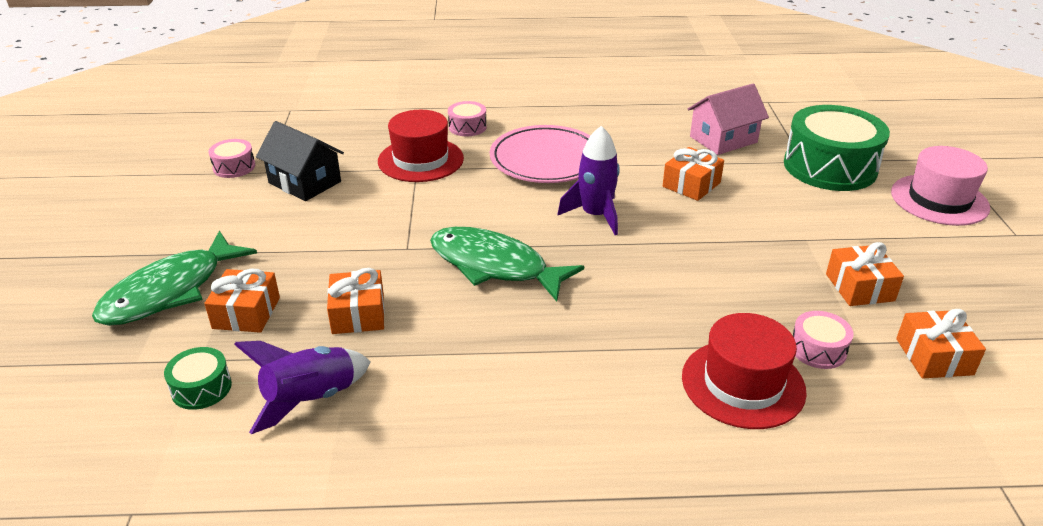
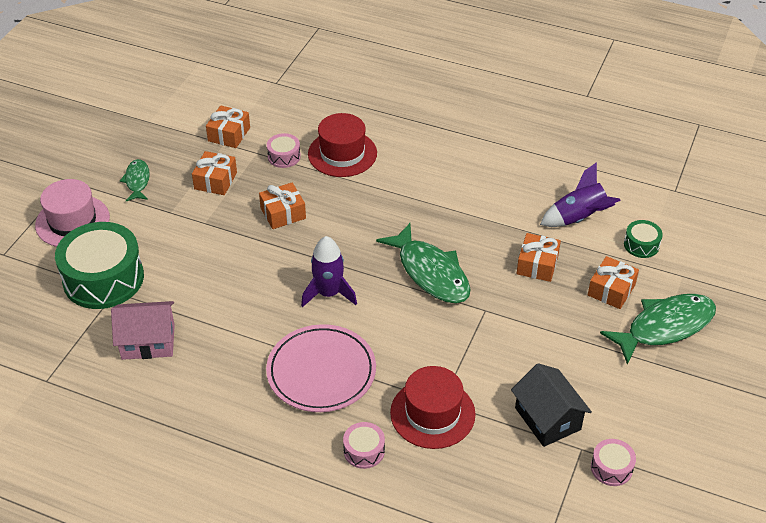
camera: 155 degrees left, 10 degrees up
(691, 185) = (229, 298): orange gift -> orange gift (283, 213)
(945, 257) = (137, 181): none -> green fish

